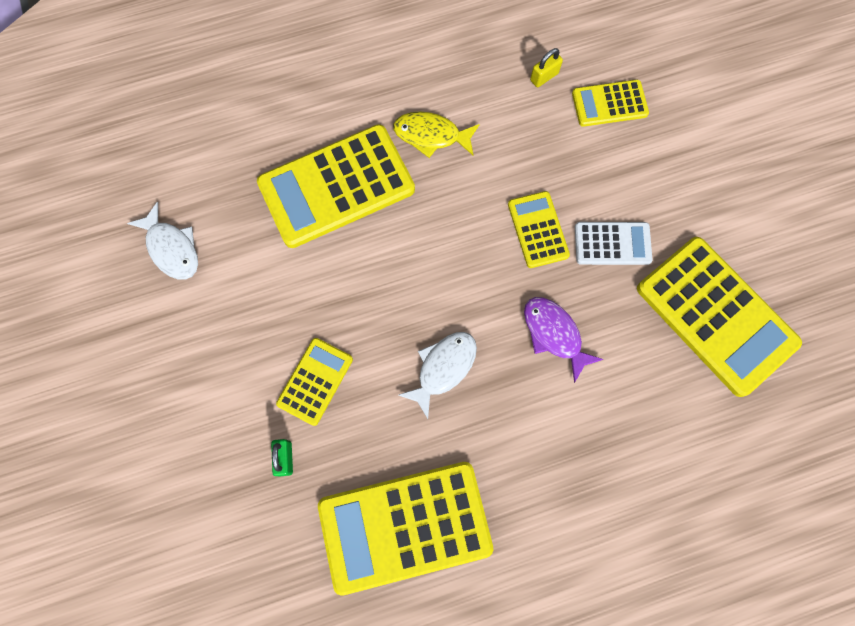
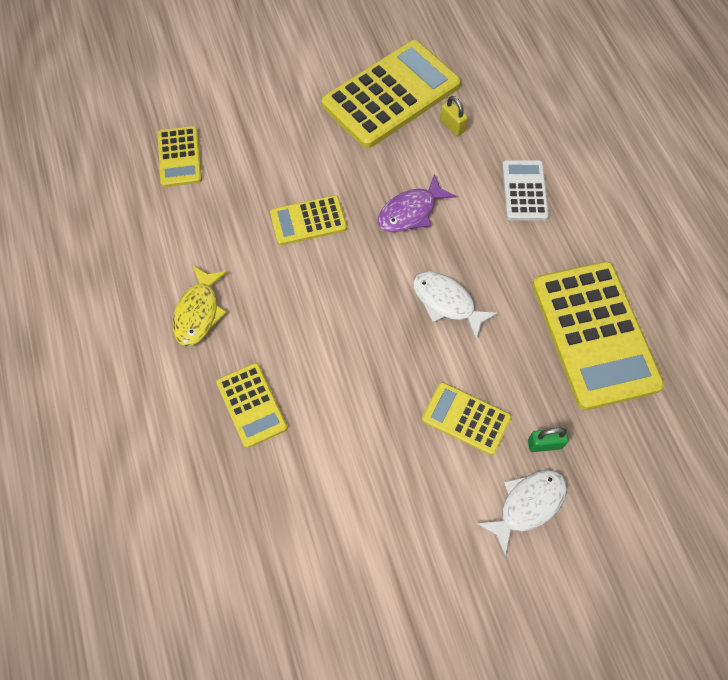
camera: 90 degrees left, 10 degrees down
(172, 248) = (319, 585): white fish -> white fish (527, 505)
(336, 186) = (251, 405): yellow calculator -> yellow calculator, size x0.52
(544, 77) = (142, 209): yellow padlock -> yellow padlock (452, 126)
(612, 244) = (324, 163): white calculator -> white calculator (524, 191)

